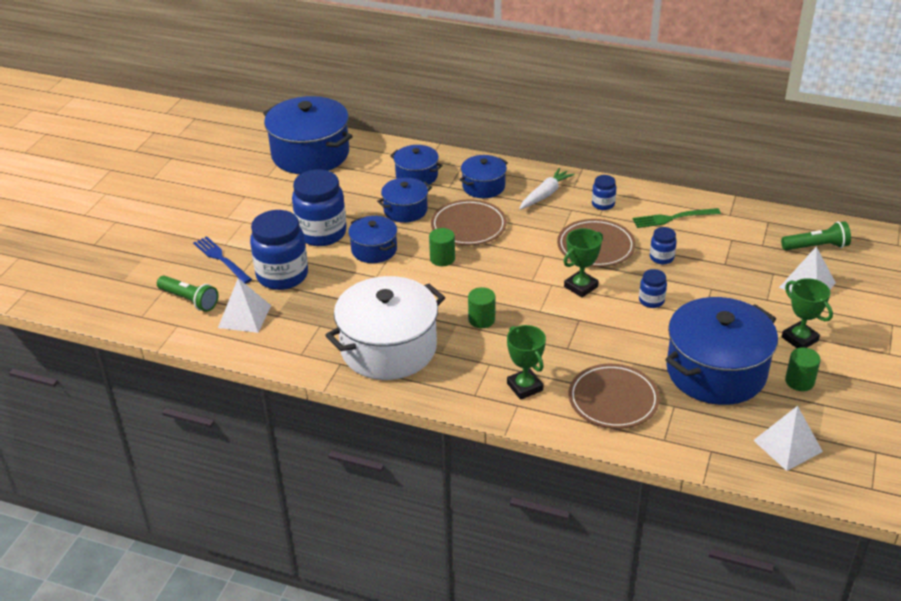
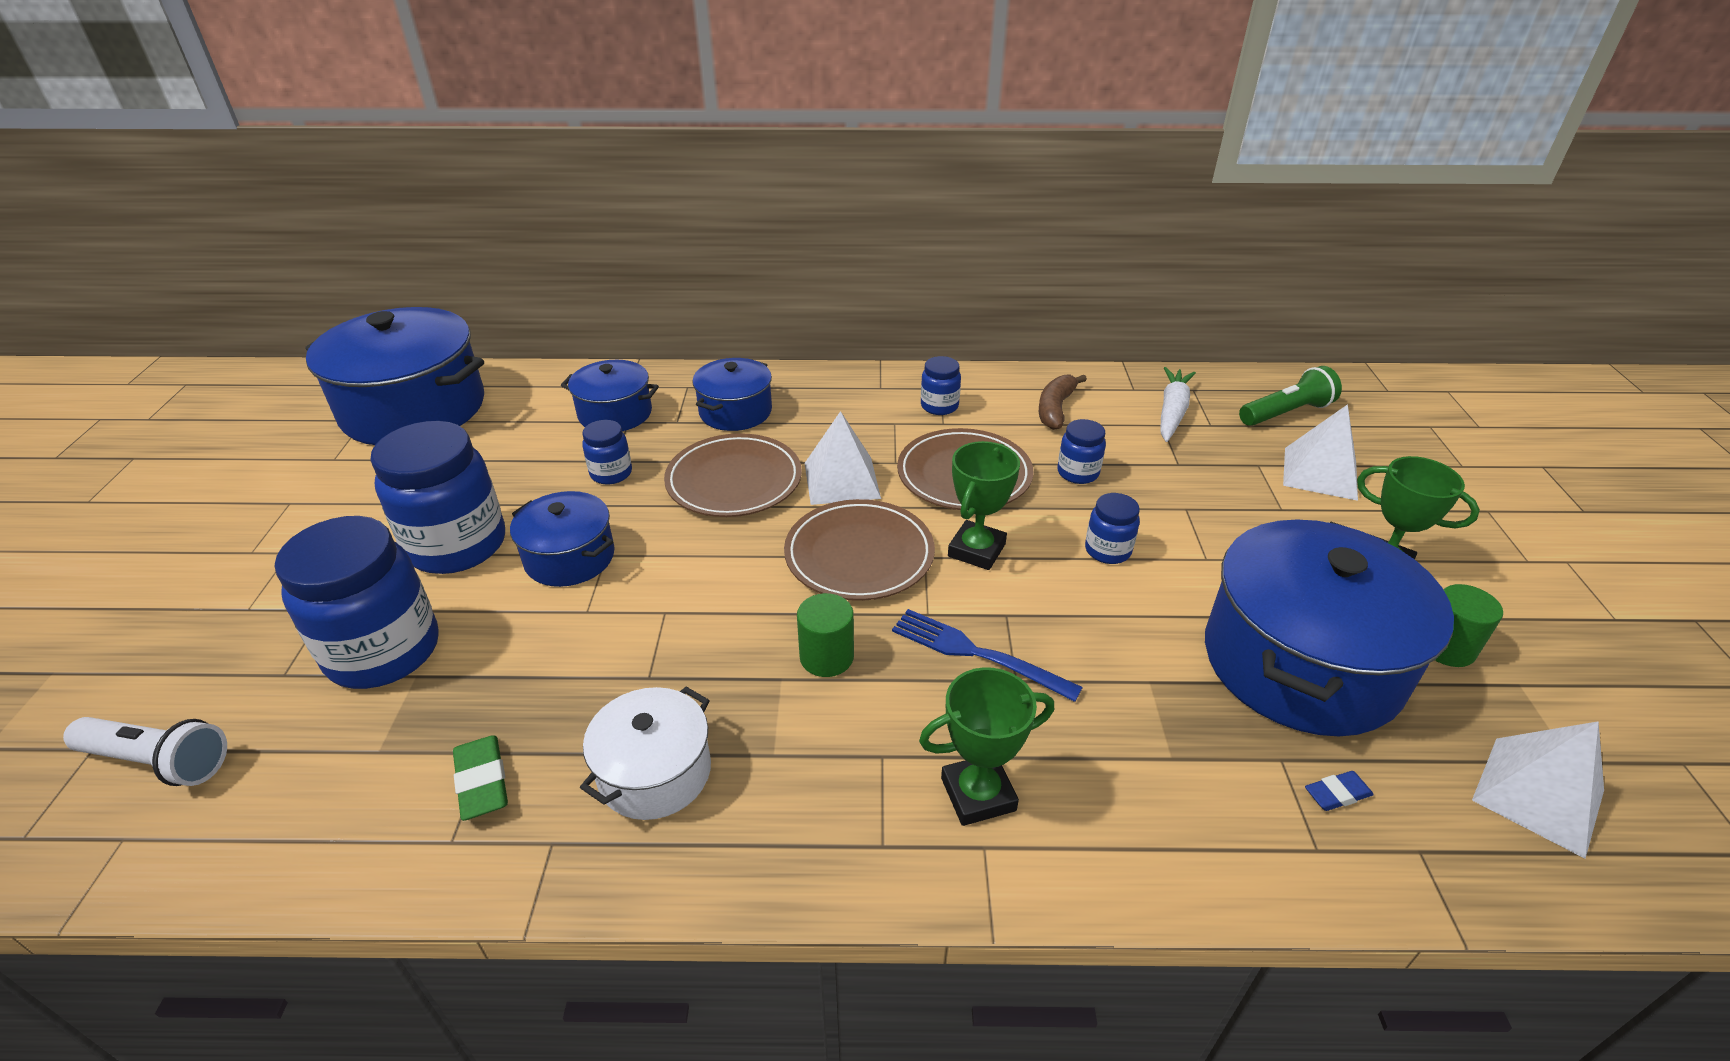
camera: 20 degrees left, 0 degrees up
(189, 300) = (158, 761): green flashlight -> white flashlight
(221, 259) = (238, 642): blue fork -> blue fork (975, 653)
(244, 316) = (300, 772): white pyramid -> white pyramid (842, 480)
(316, 336) = (482, 782): none -> green eraser
(388, 348) = (655, 772): white pot -> white pot, size x0.53
(405, 210) = (611, 473): blue pot -> blue jar
(442, 259) = (707, 549): green cylinder -> none
(525, 387) = (978, 794): green trophy -> green trophy turned 60 degrees counterclockwise
(545, 194) = (841, 407): white carrot -> white carrot (1172, 411)
(613, 399) = (1164, 777): brown plate -> brown plate (859, 555)
(672, 218) = (1055, 409): green fork -> brown banana
(690, 423) = (1337, 794): none -> blue eraser

